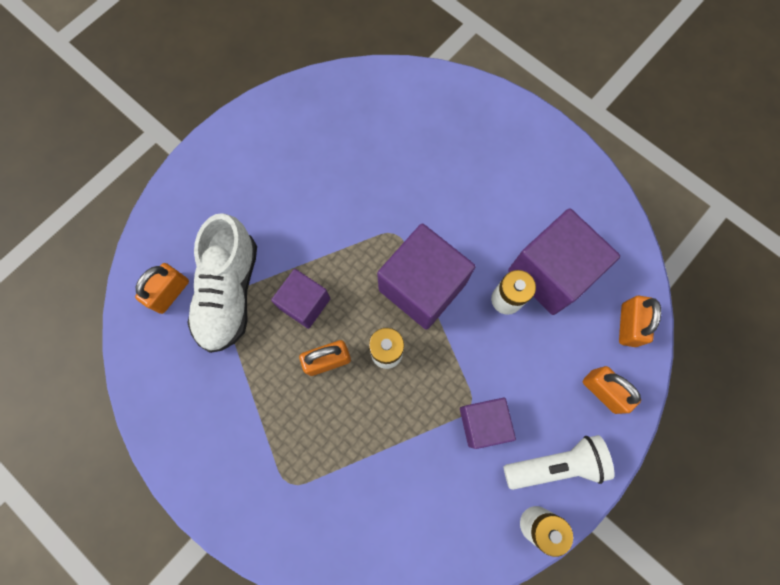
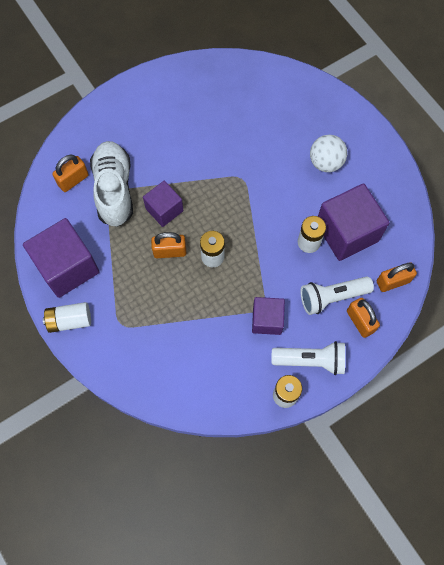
camera: 15 degrees right, 5 degrees down
(217, 498) = (70, 320): none -> white battery
(229, 292) = (114, 189): white shoe -> white shoe turned 150 degrees clockwise
(422, 287) = (250, 219): purple cube -> purple cube (67, 267)
(497, 184) = (325, 162): none -> white ball
(558, 367) = (332, 297): none -> white flashlight
(628, 325) = (393, 281): orange padlock -> orange padlock turned 45 degrees clockwise

